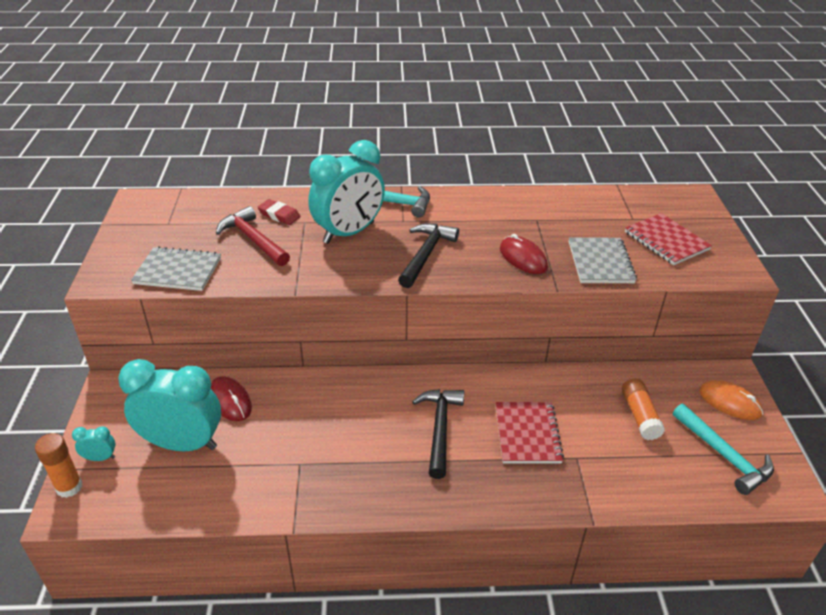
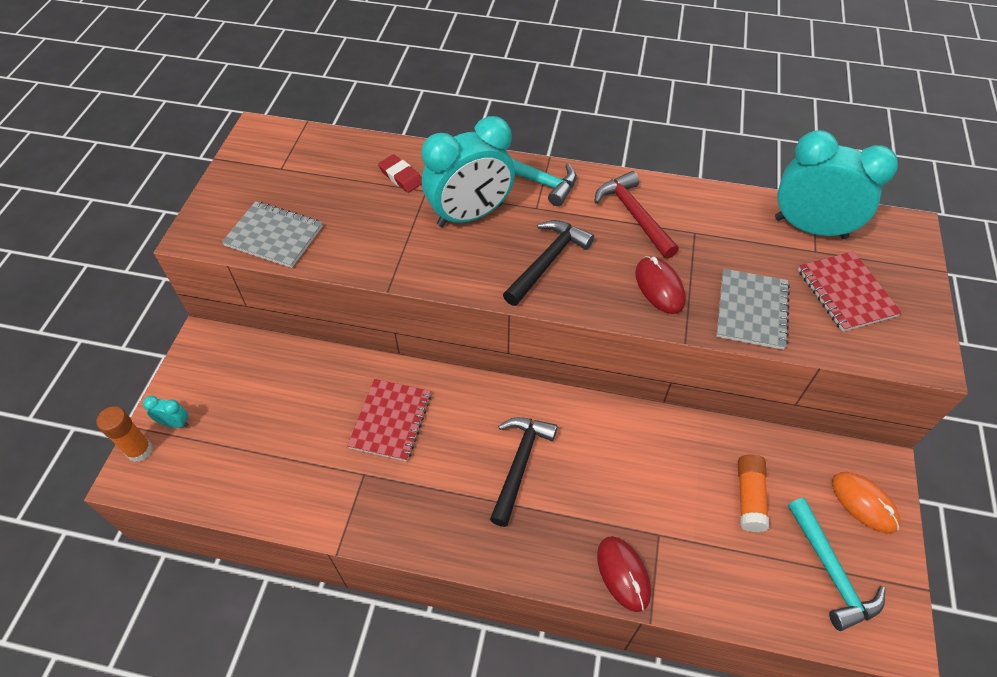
camera: 15 degrees right, 15 degrees up
(183, 443) = (256, 424): turquoise clock -> turquoise clock (810, 228)
(230, 401) = (314, 382): red mouse -> red mouse (623, 574)
(253, 239) = (364, 206): red hammer -> red hammer (634, 215)
(527, 434) = (613, 492): red notebook -> red notebook (390, 421)

